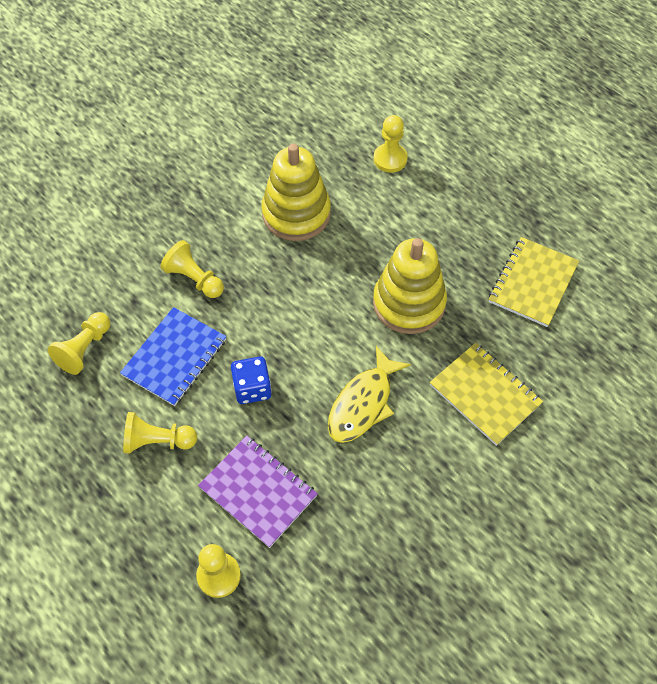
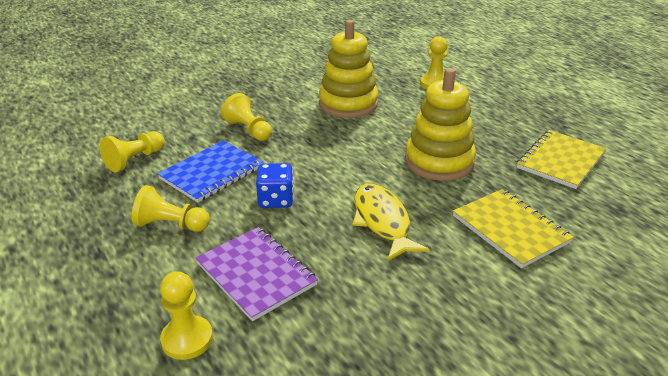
camera: 10 degrees right, 25 degrees down
(363, 403) = (382, 221): yellow fish -> yellow fish turned 120 degrees clockwise

